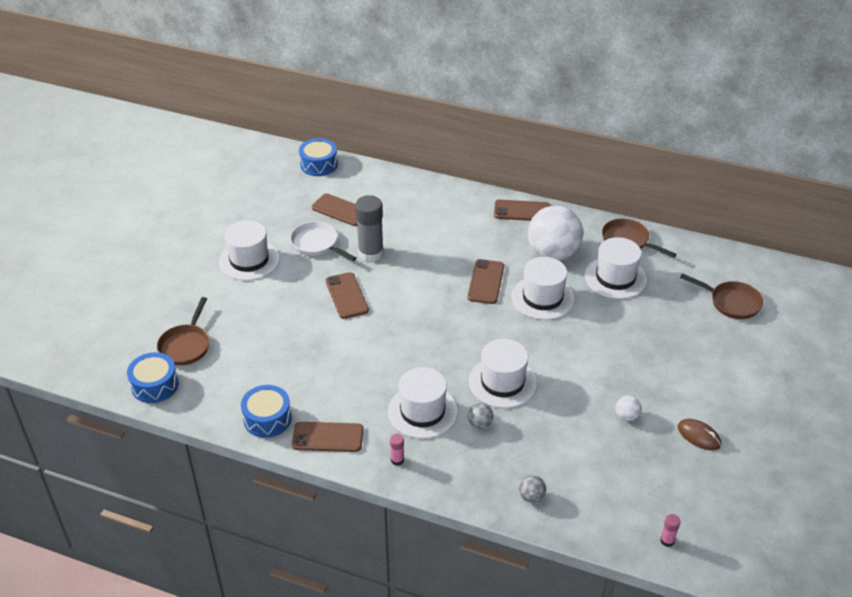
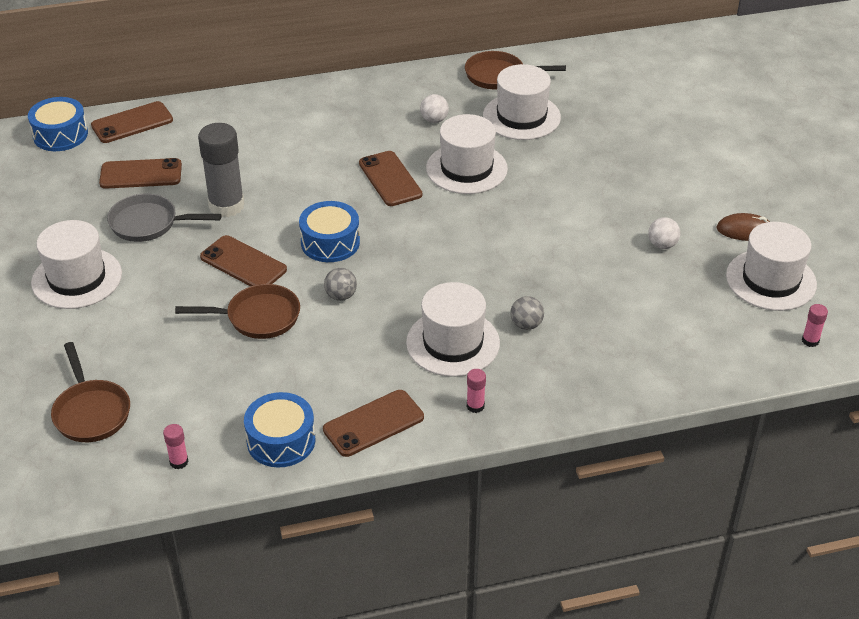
camera: 35 degrees left, 0 degrees up
(155, 385) = (95, 477): blue drum -> blue drum (330, 242)
(203, 400) = (179, 462): none -> pink glue stick
(317, 244) = (148, 223): white pan -> grey pan
(502, 382) = (508, 272): white hat -> white hat (771, 280)
(522, 211) = (358, 90): brown phone -> brown phone (132, 123)
(531, 497) = (648, 369): grey ball -> grey ball (341, 296)
(553, 254) = (434, 120): white ball -> white ball, size x0.40
(731, 302) = (654, 93): brown pan -> brown pan (258, 317)

